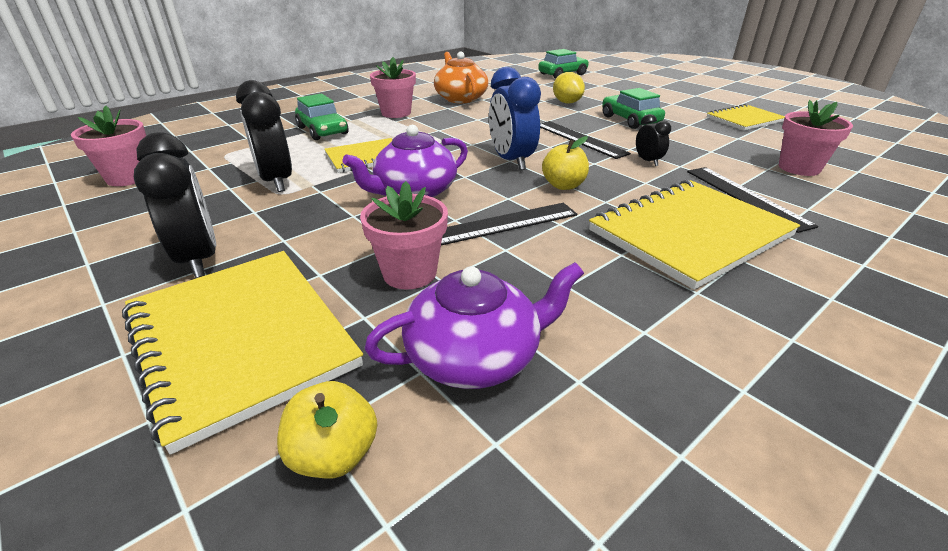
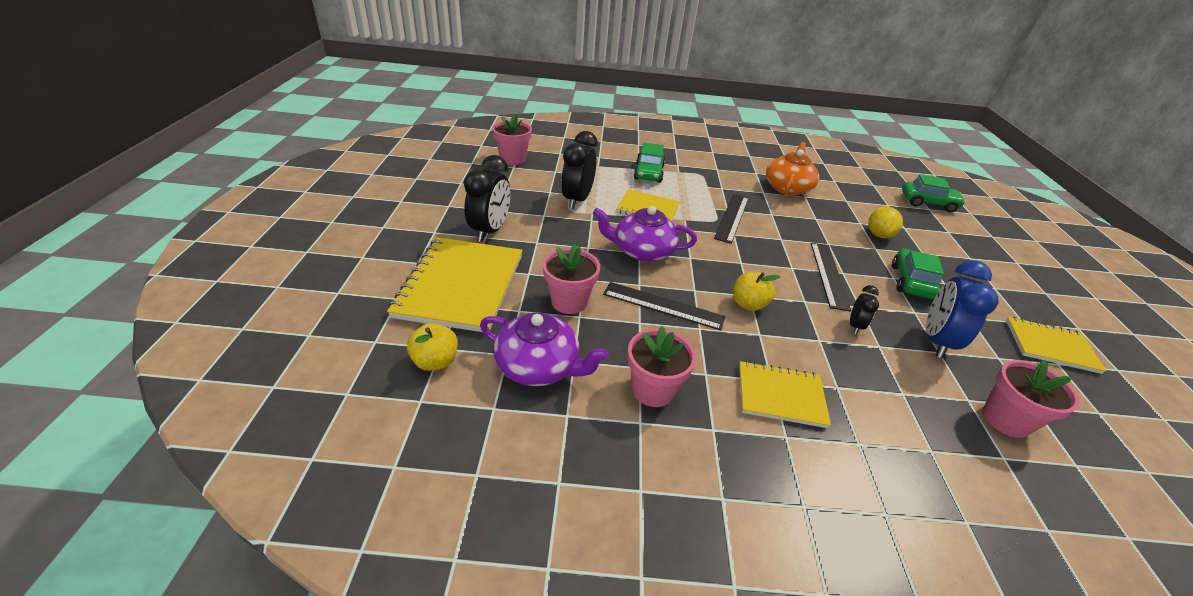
camera: 40 degrees right, 5 degrees up
(396, 113) = (717, 179): pink flower pot -> pink flower pot (653, 390)
(511, 161) = (741, 263): blue clock -> blue clock (936, 341)
(690, 234) = (781, 395): yellow notebook -> yellow notebook, size x0.57
(745, 197) = (888, 404): black ruler -> black ruler (732, 217)

